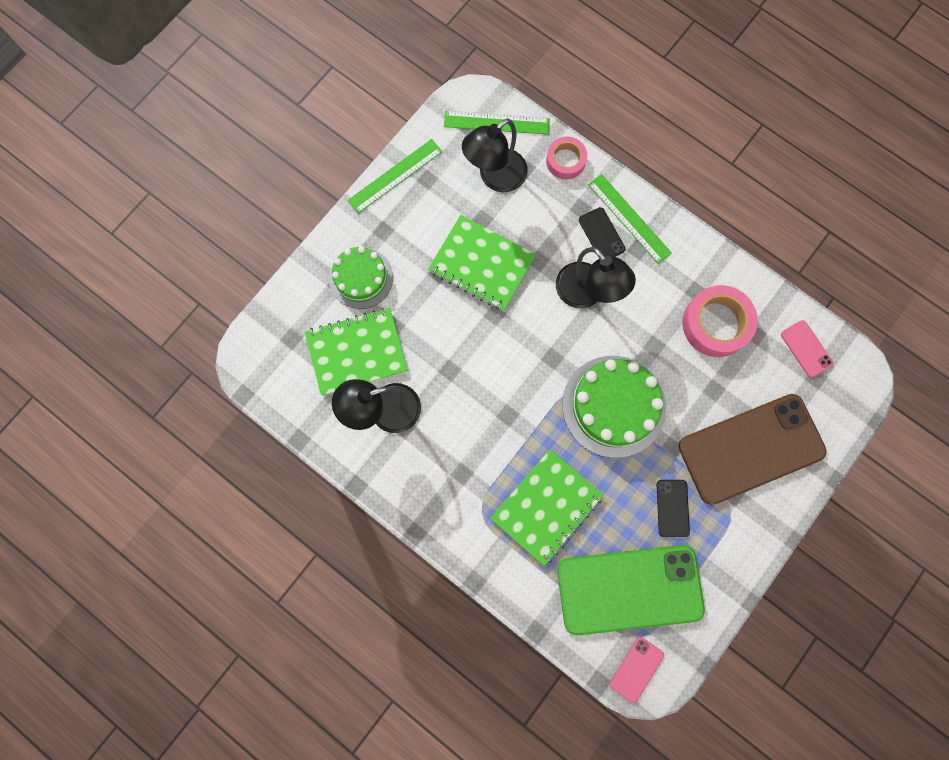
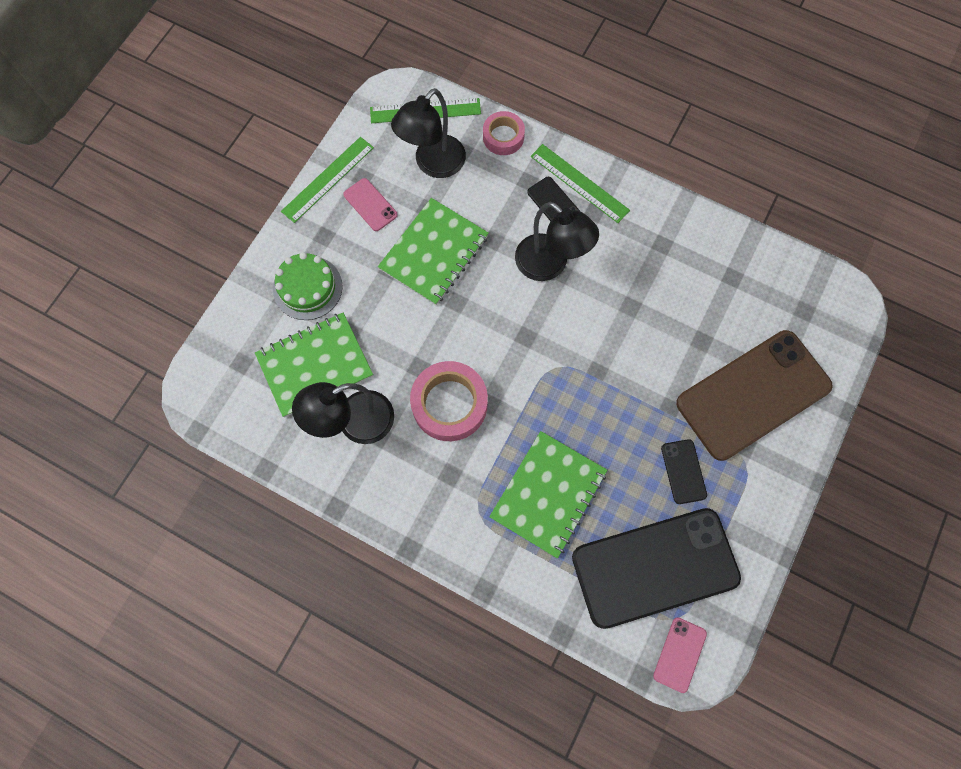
camera: 10 degrees left, 5 degrees down
(481, 264) = (434, 253): green notebook -> green notebook turned 75 degrees counterclockwise
(613, 406) = (600, 375): green cake -> none
(629, 589) = (655, 567): green phone -> black phone
(716, 324) = (690, 274): pink tape -> pink tape (449, 404)
(806, 348) = (787, 283): pink phone -> pink phone (370, 205)

